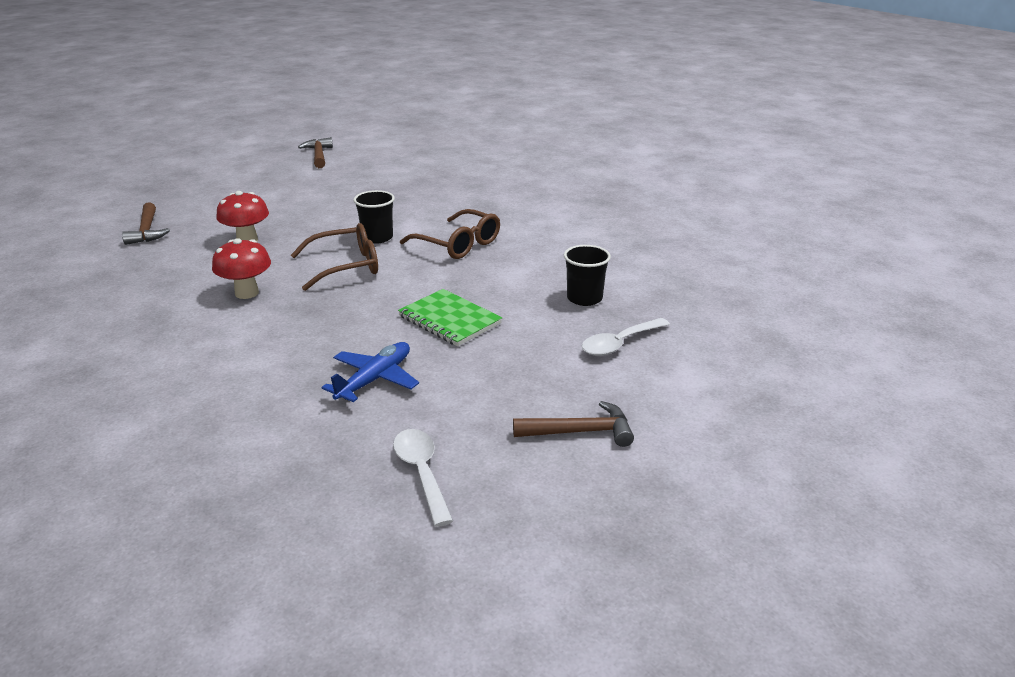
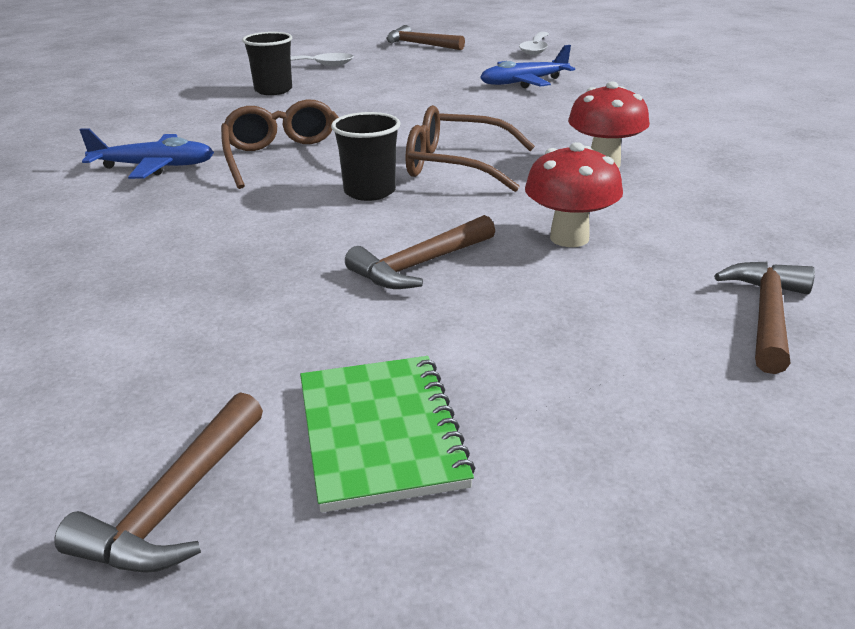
camera: 145 degrees left, 0 degrees up
(311, 213) = (419, 265): none -> brown hammer
(449, 320) = (413, 100): green notebook -> green notebook (380, 433)
(522, 220) = (154, 167): none -> blue plane

